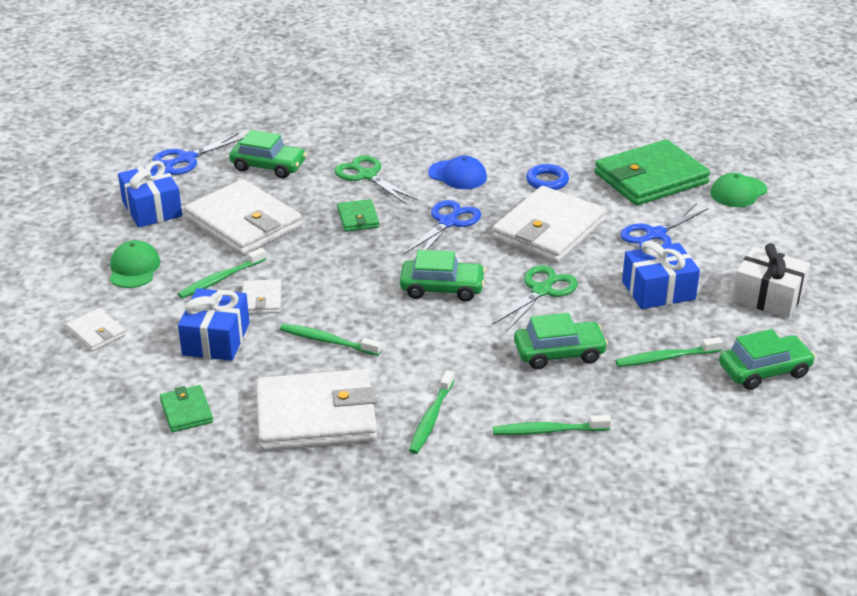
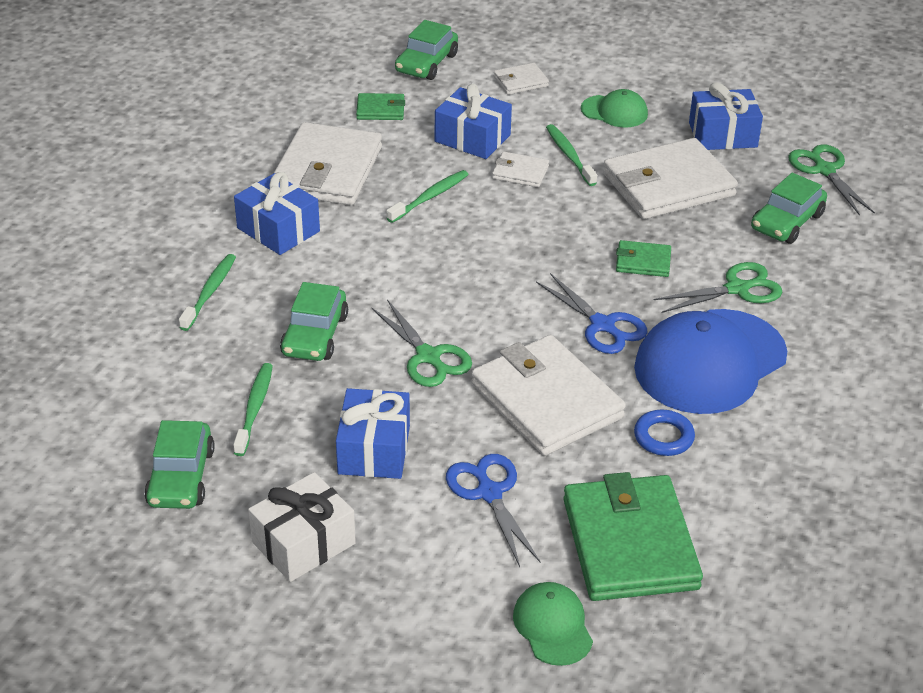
camera: 110 degrees right, 5 degrees up
(186, 159) = (824, 170): blue scissors -> green scissors
(431, 418) = (278, 230): green toothbrush -> blue gift
(442, 288) = (474, 287): green car -> green car (426, 63)
(457, 175) = (710, 362): blue cap -> blue cap, size x2.02

